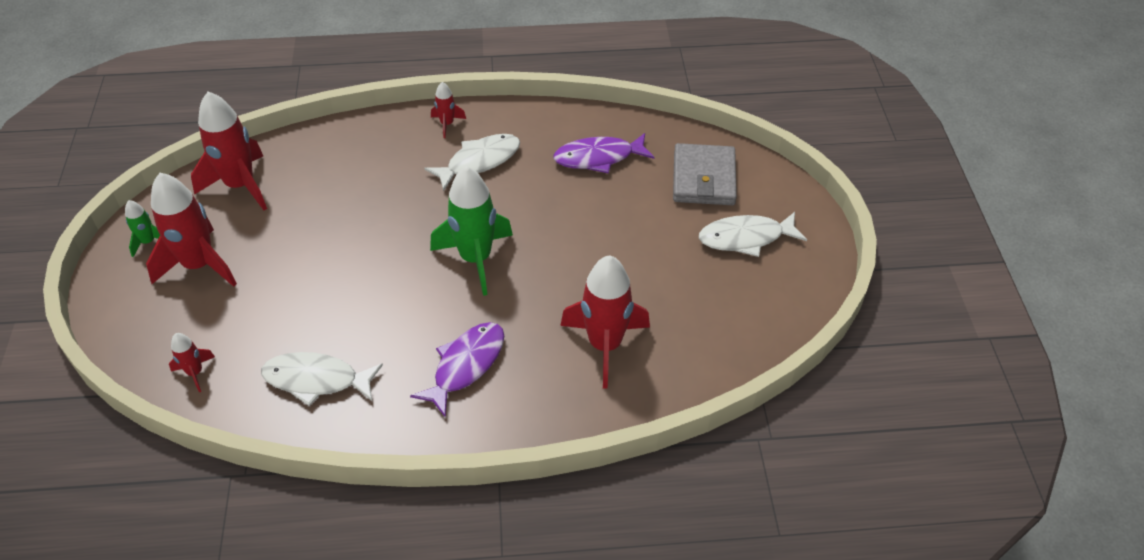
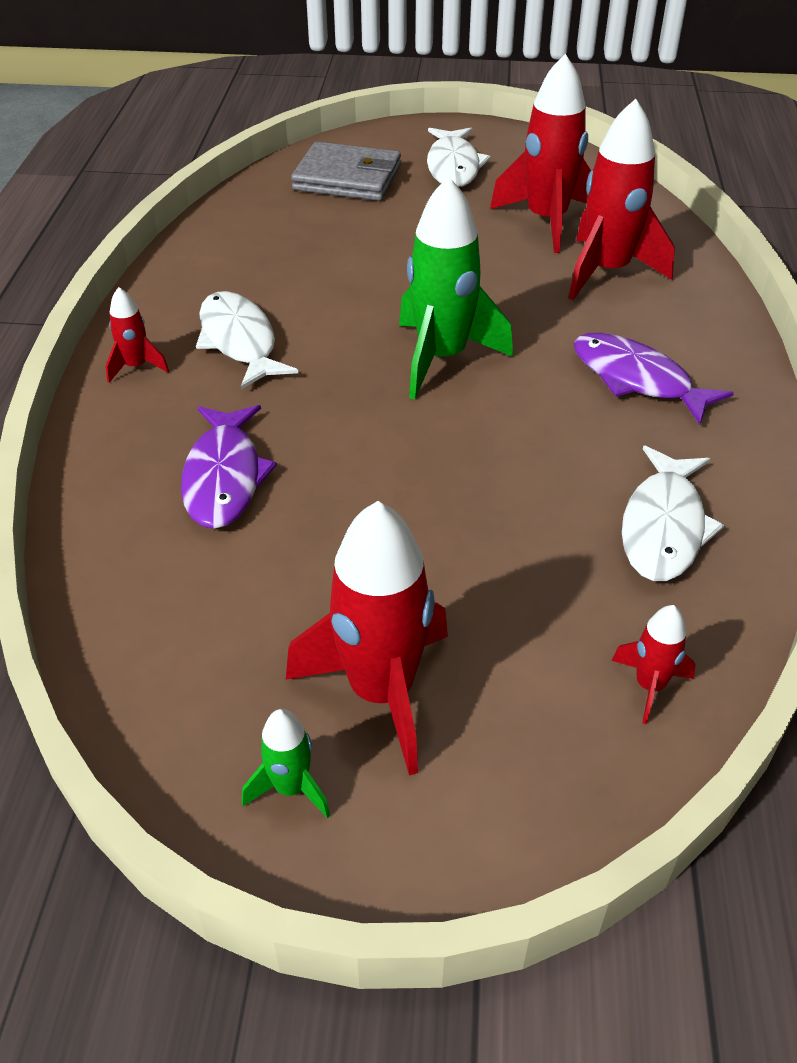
camera: 80 degrees left, 5 degrees down
(240, 185) = (174, 632): red rocket -> red rocket (546, 221)
(598, 157) = (278, 243): purple fish -> purple fish (224, 477)

